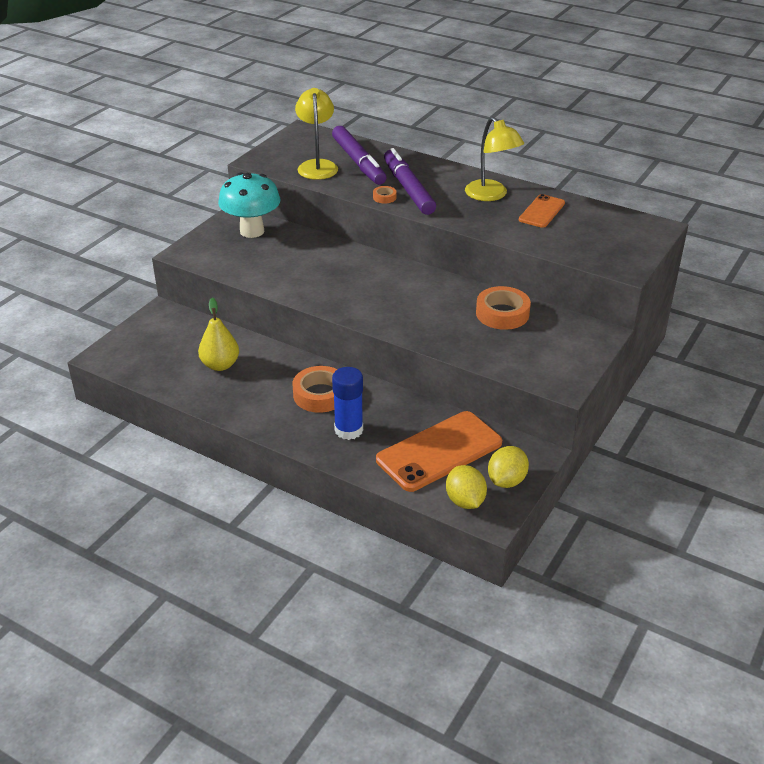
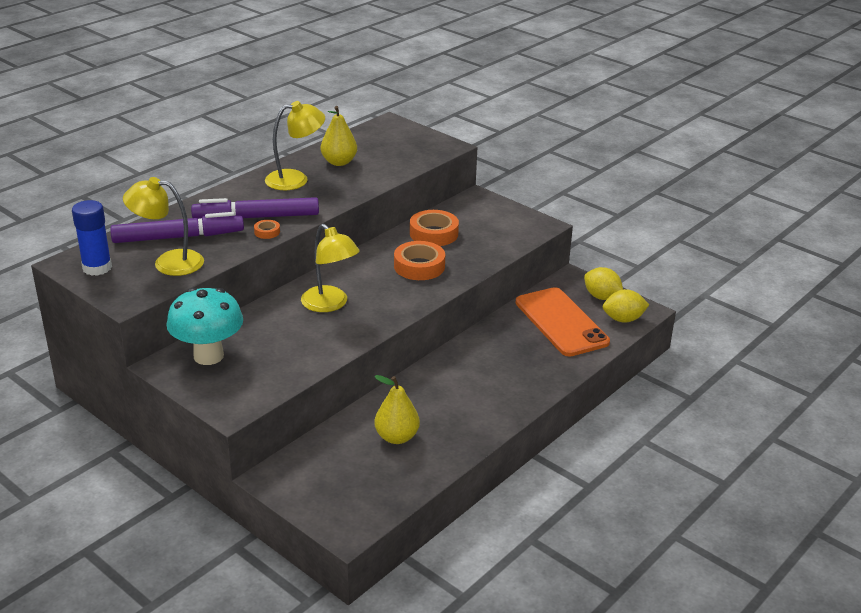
camera: 80 degrees left, 5 degrees down
(320, 394) = (466, 376): orange tape -> orange tape (419, 266)
(345, 273) = (330, 304): none -> yellow lamp
(348, 430) = (523, 365): blue glue stick -> blue glue stick (97, 268)
(541, 211) = (339, 162): orange phone -> yellow pear

